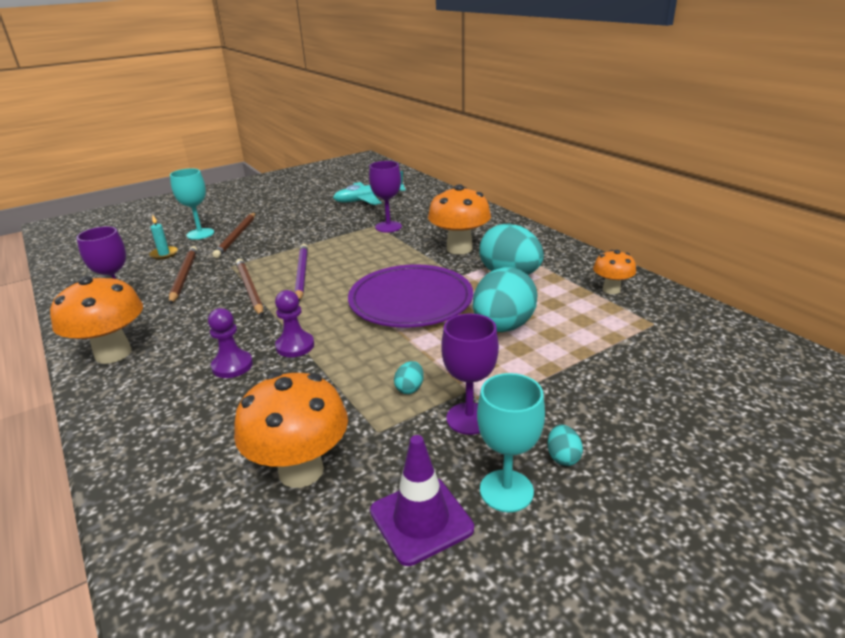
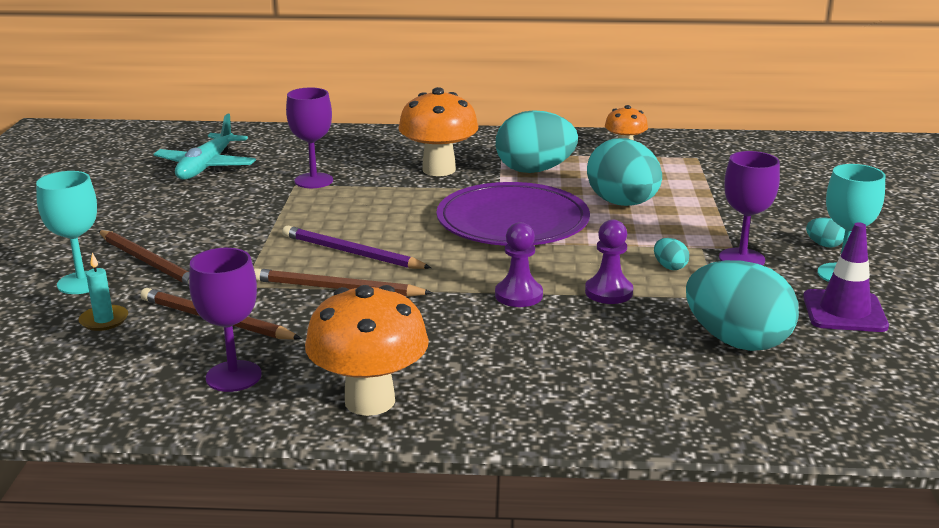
camera: 55 degrees left, 5 degrees down
(232, 366) = (511, 335): purple pawn -> purple pawn (608, 292)
(301, 470) = (737, 341): orange mushroom -> turquoise egg

